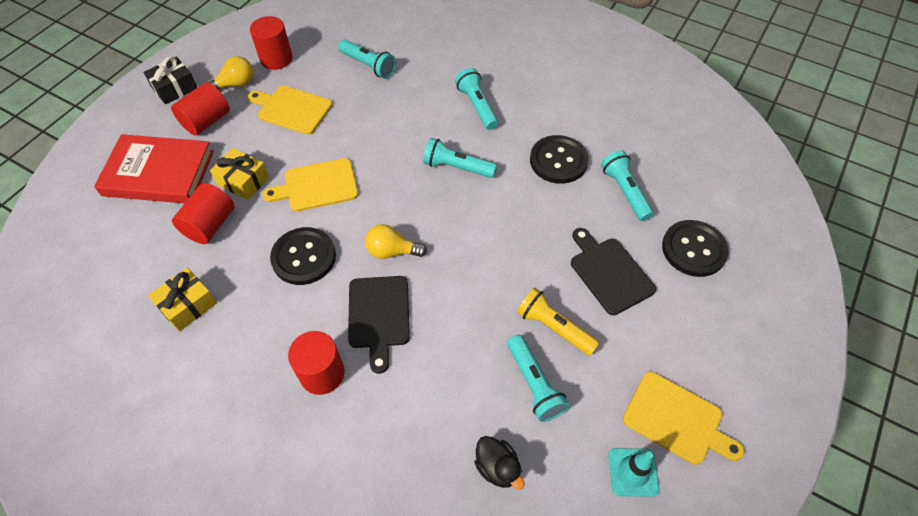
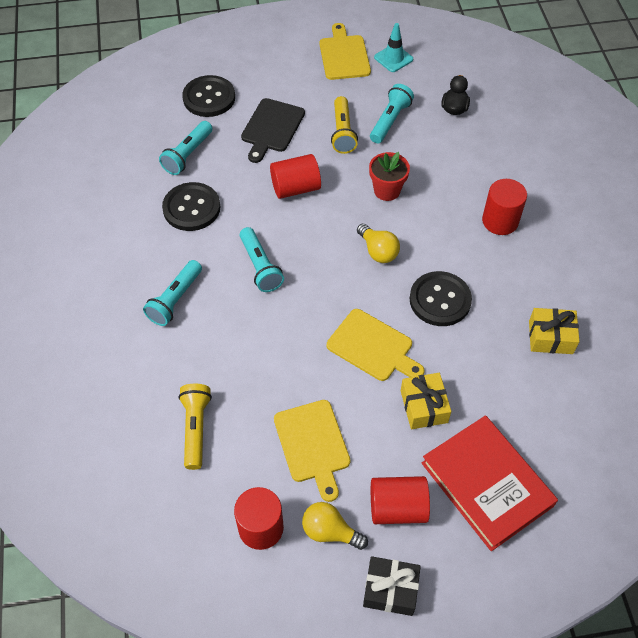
camera: 130 degrees left, 0 degrees up
(210, 225) = (484, 389): red cylinder -> red cylinder (295, 188)
(368, 65) = (196, 428): turquoise flashlight -> yellow flashlight
(378, 316) = (432, 222): black cutting board -> none
(447, 308) = (387, 190): none -> red flower pot

